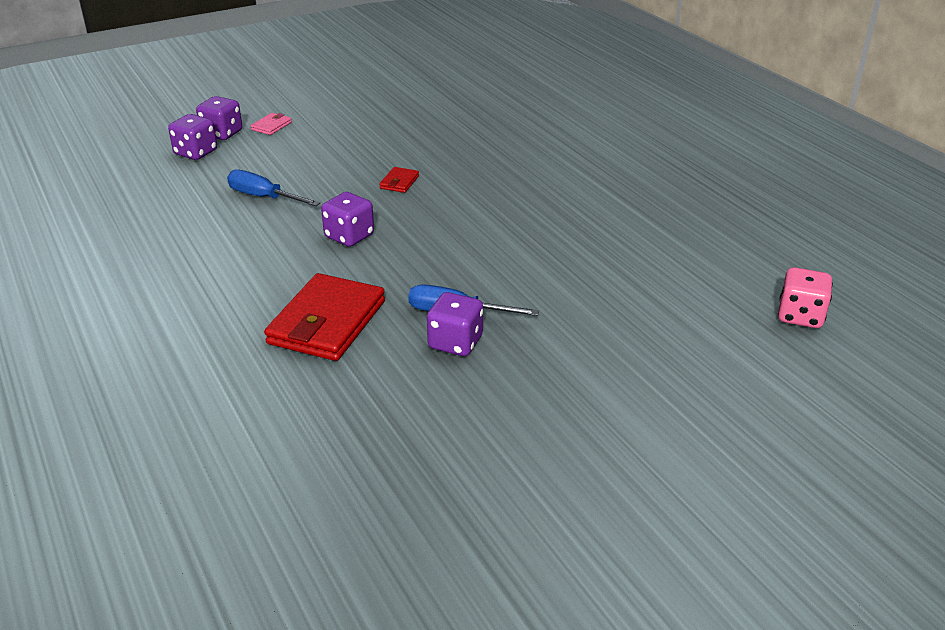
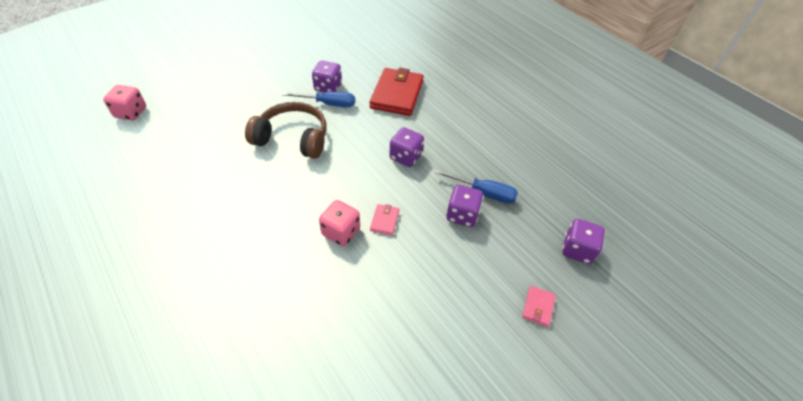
camera: 170 degrees right, 15 degrees up
(222, 133) = (577, 286): purple dice -> purple dice (462, 215)
(399, 182) = (384, 221): red wallet -> pink wallet
(452, 177) = (341, 232): none -> pink dice
(516, 266) = (293, 138): none -> brown headphones

